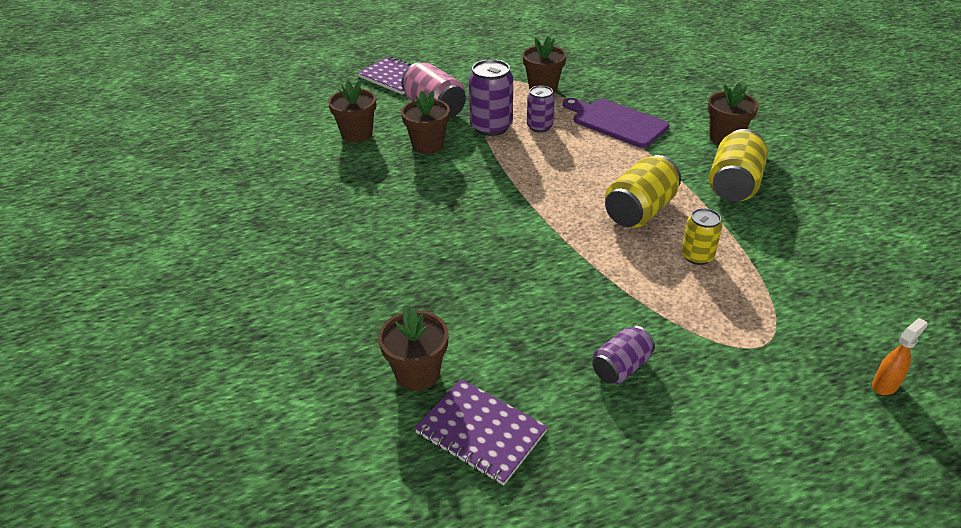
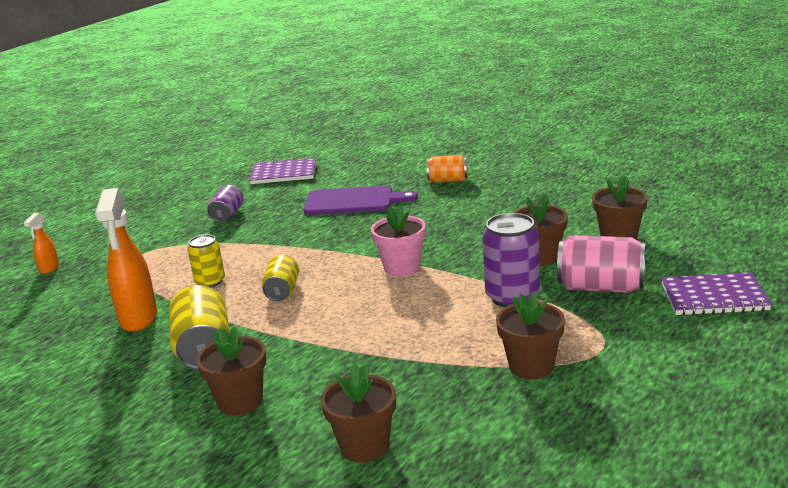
camera: 145 degrees right, 15 degrees down
(346, 276) = (447, 180): none -> orange can
(417, 373) = (342, 173): brown flower pot -> brown flower pot (364, 446)
(527, 186) = (402, 267): none -> pink flower pot
(539, 127) = (464, 319): purple can -> none
(616, 122) = (387, 362): purple cutting board -> purple cutting board (353, 201)
(639, 211) = (282, 291): yellow can -> yellow can, size x0.62
(781, 243) = (138, 319): none -> orange spray bottle

